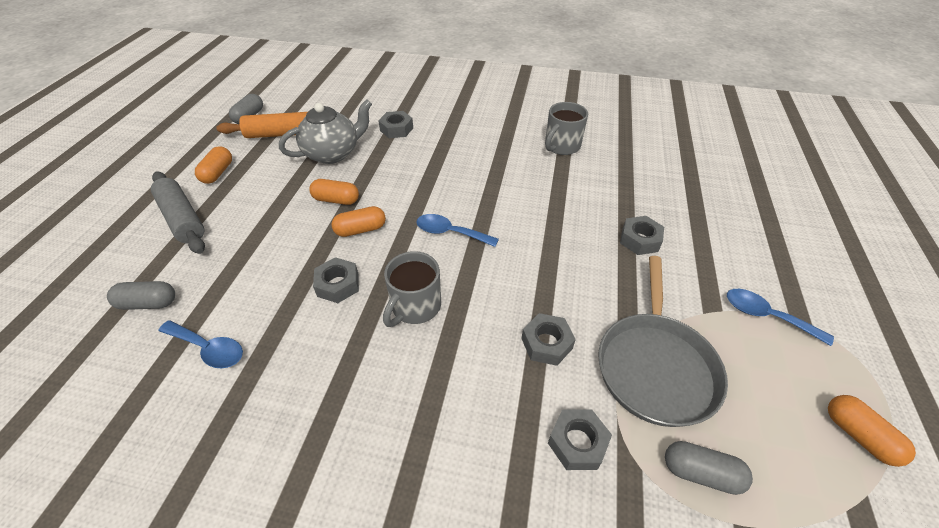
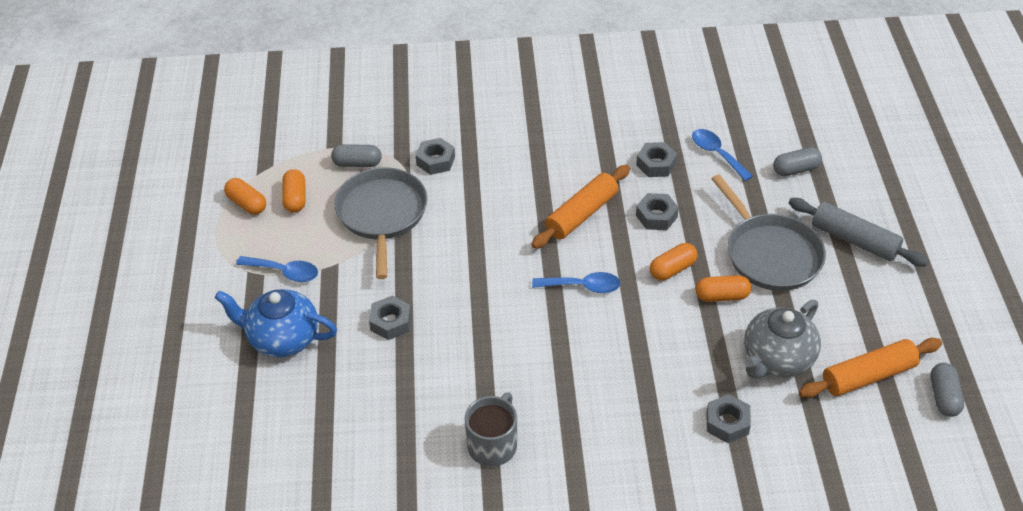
camera: 165 degrees right, 0 degrees up
(209, 349) = (716, 154): blue spoon -> blue spoon turned 45 degrees clockwise
(218, 173) = (881, 299): orange capsule -> orange capsule (295, 198)
(265, 223) = (770, 254): none -> grey pan
(415, 306) = (581, 214): grey mug -> orange rolling pin
(546, 343) = (466, 211): grey nut -> grey nut (656, 164)
(746, 247) = (282, 338): none -> blue teapot

